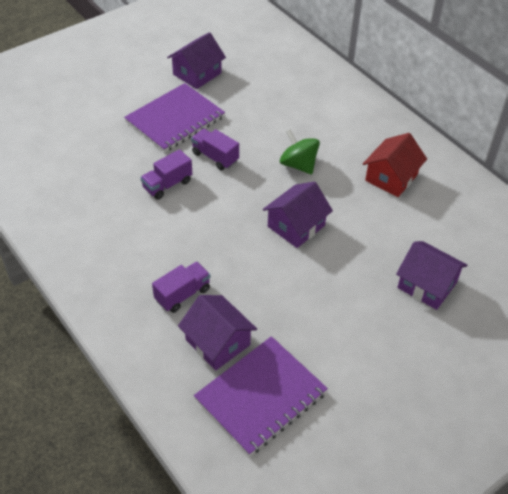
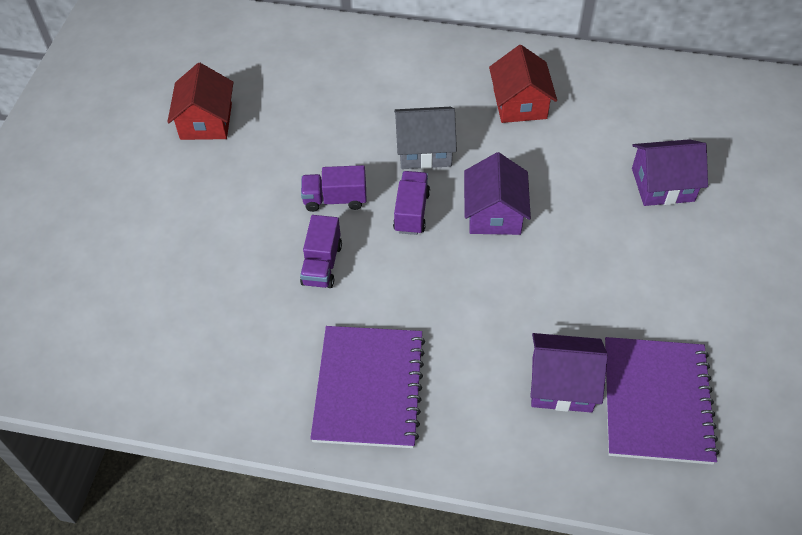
camera: 40 degrees left, 5 degrees up
(175, 119) = (243, 188): purple notebook -> purple notebook (369, 388)
(182, 294) = (474, 365): purple truck -> purple truck (411, 212)
(197, 73) = (206, 121): purple house -> red house
(298, 165) = (424, 150): green spinning top -> grey house

